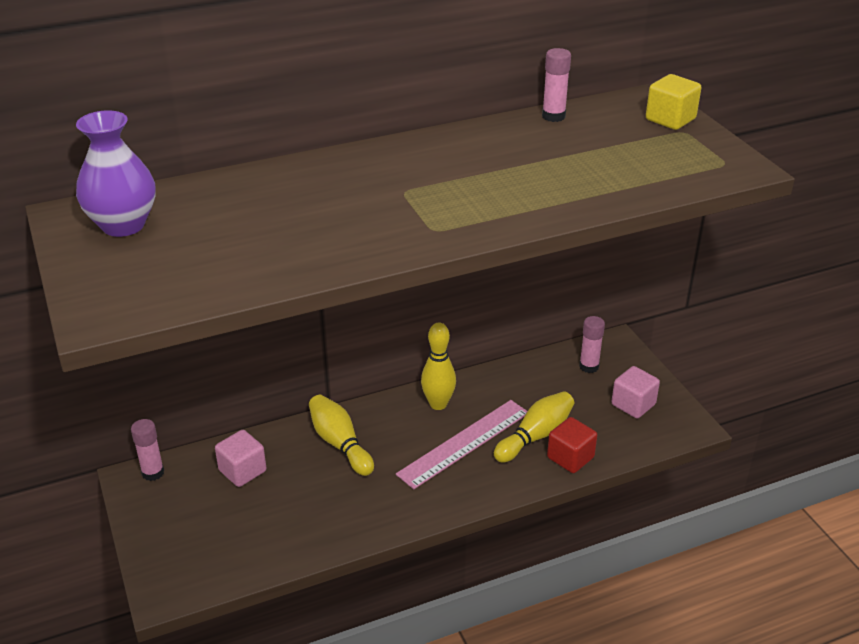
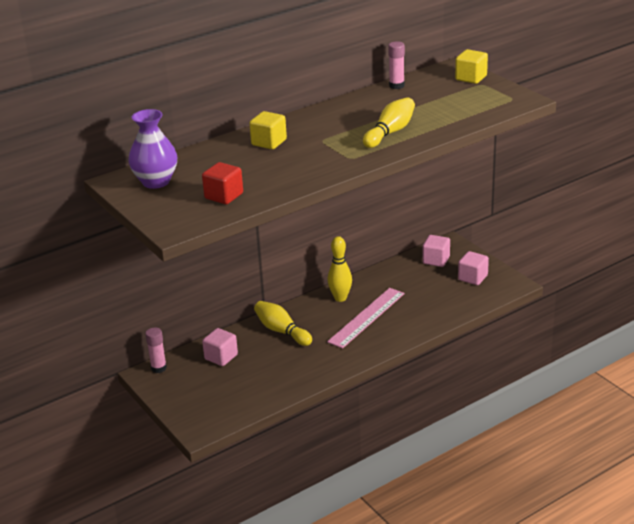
camera: 10 degrees left, 5 degrees down
(323, 183) = (269, 142): none -> yellow cube
(535, 436) = (413, 306): yellow bowling pin -> yellow bowling pin (390, 132)
(570, 458) = (440, 314): red cube -> red cube (224, 196)
(589, 366) = (436, 260): pink glue stick -> pink cube

